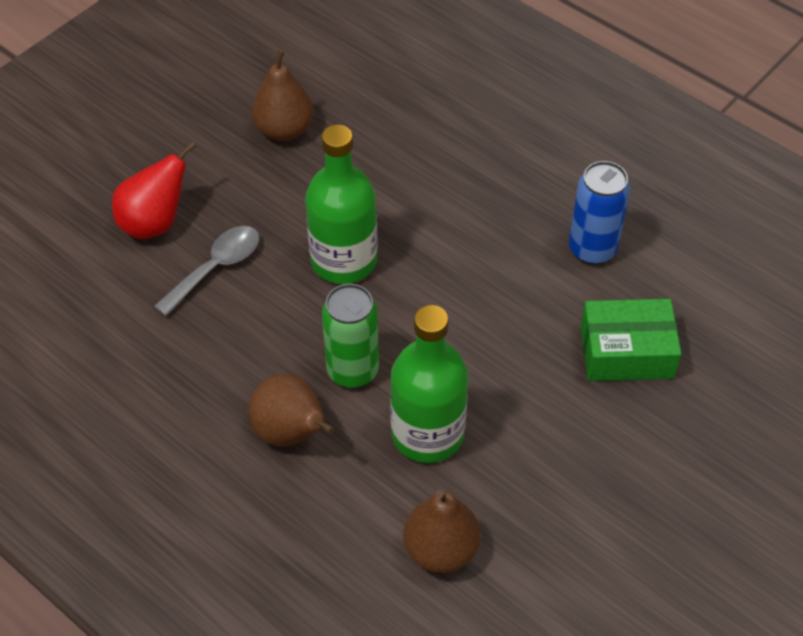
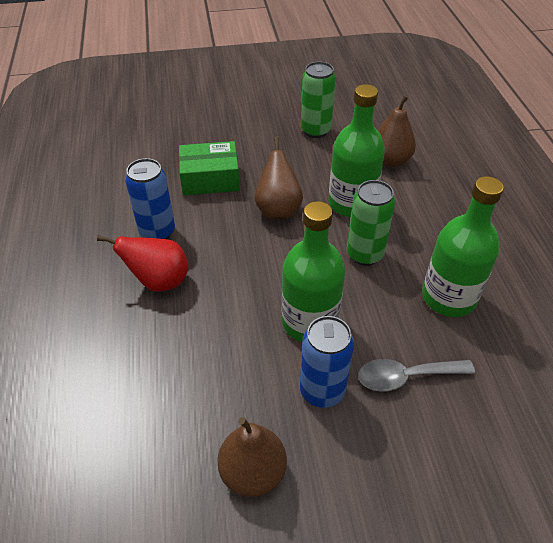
camera: 140 degrees left, 5 degrees down
(155, 223) = (433, 453): red pear -> red pear (159, 281)
(225, 376) = (448, 297): none -> green bottle
(280, 212) = (322, 391): none -> blue can
(291, 433) = (428, 244): brown pear -> brown pear (278, 209)
(594, 537) = (315, 130): none -> green can
(626, 352) = (210, 179): green box -> green box turned 45 degrees counterclockwise

